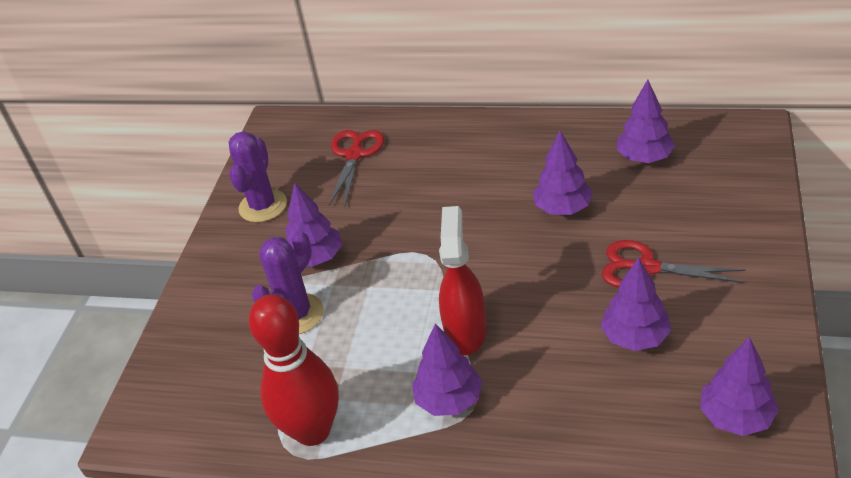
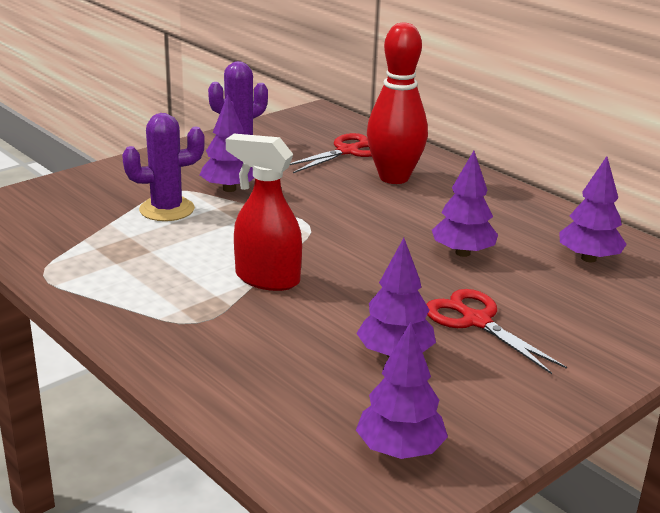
camera: 30 degrees right, 15 degrees down
(312, 430) = (75, 270): red bowling pin -> red bowling pin (394, 178)
(449, 400) = (190, 307): purple tree -> none
(465, 331) = (266, 279): red spray bottle -> red spray bottle turned 105 degrees counterclockwise

